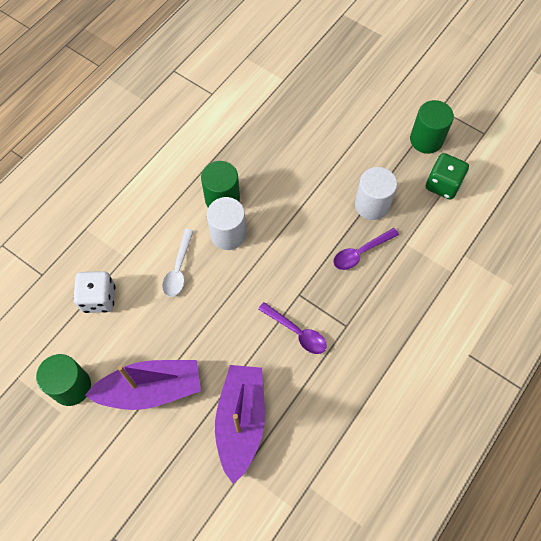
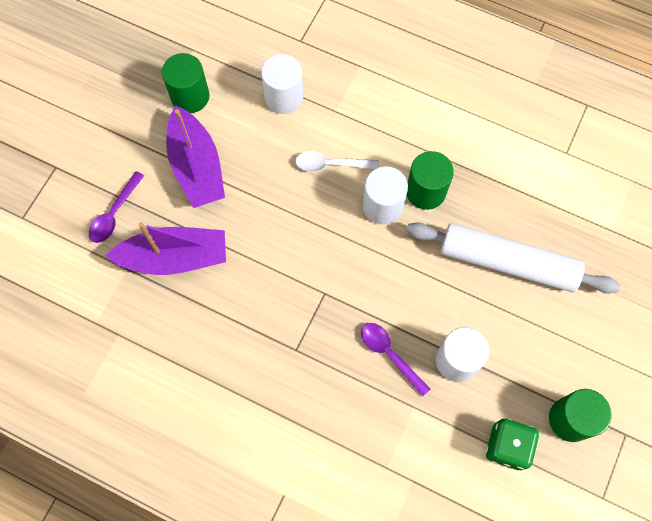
camera: 80 degrees right, 5 degrees up
(98, 298) = (284, 97): white dice -> white cylinder
(296, 153) = (507, 262): none -> white rolling pin
(297, 332) = (279, 297): purple spoon -> purple spoon (114, 213)

